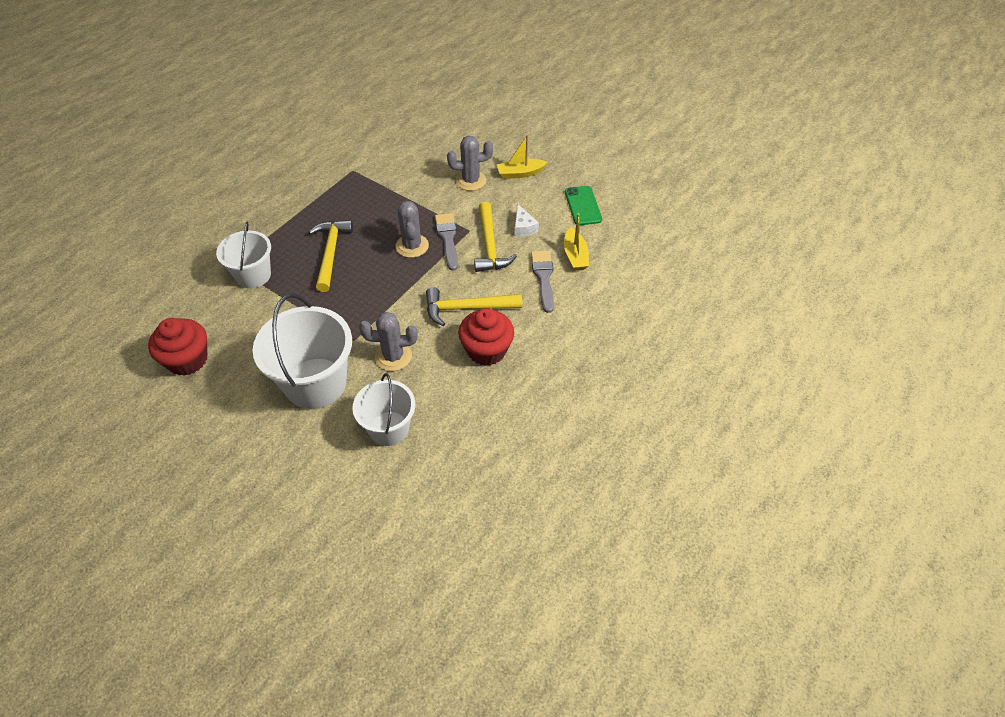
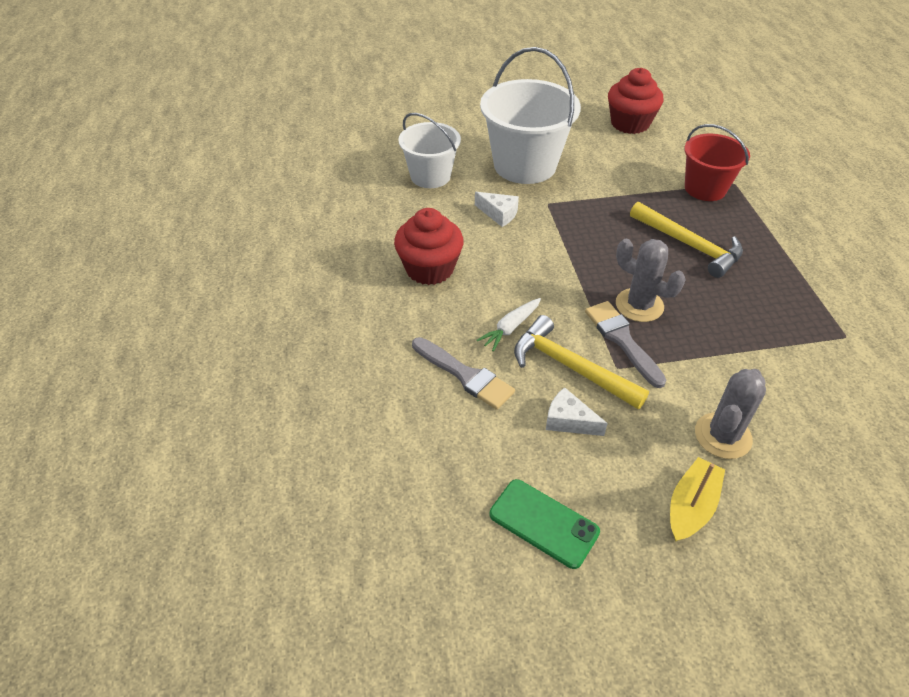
camera: 135 degrees right, 5 degrees down
(253, 275) = (705, 188): white bucket -> red bucket
(393, 356) = (499, 214): grey cactus -> white cheese
(447, 238) = (622, 340): grey brush -> grey brush turned 150 degrees counterclockwise
(467, 308) = (497, 289): yellow hammer -> none
(490, 283) = (510, 328): none -> white carrot
(575, 255) = (463, 432): yellow boat -> none

